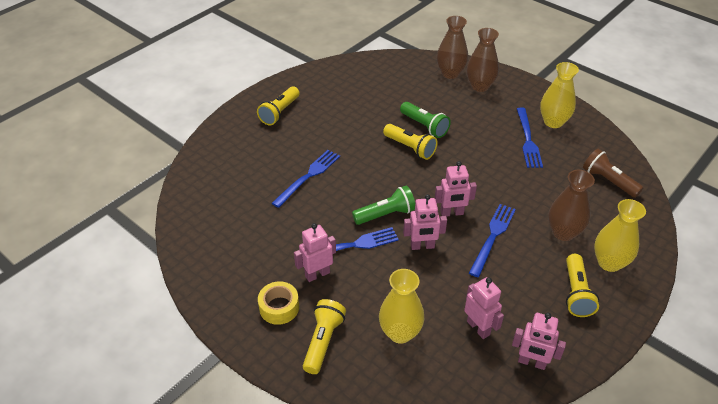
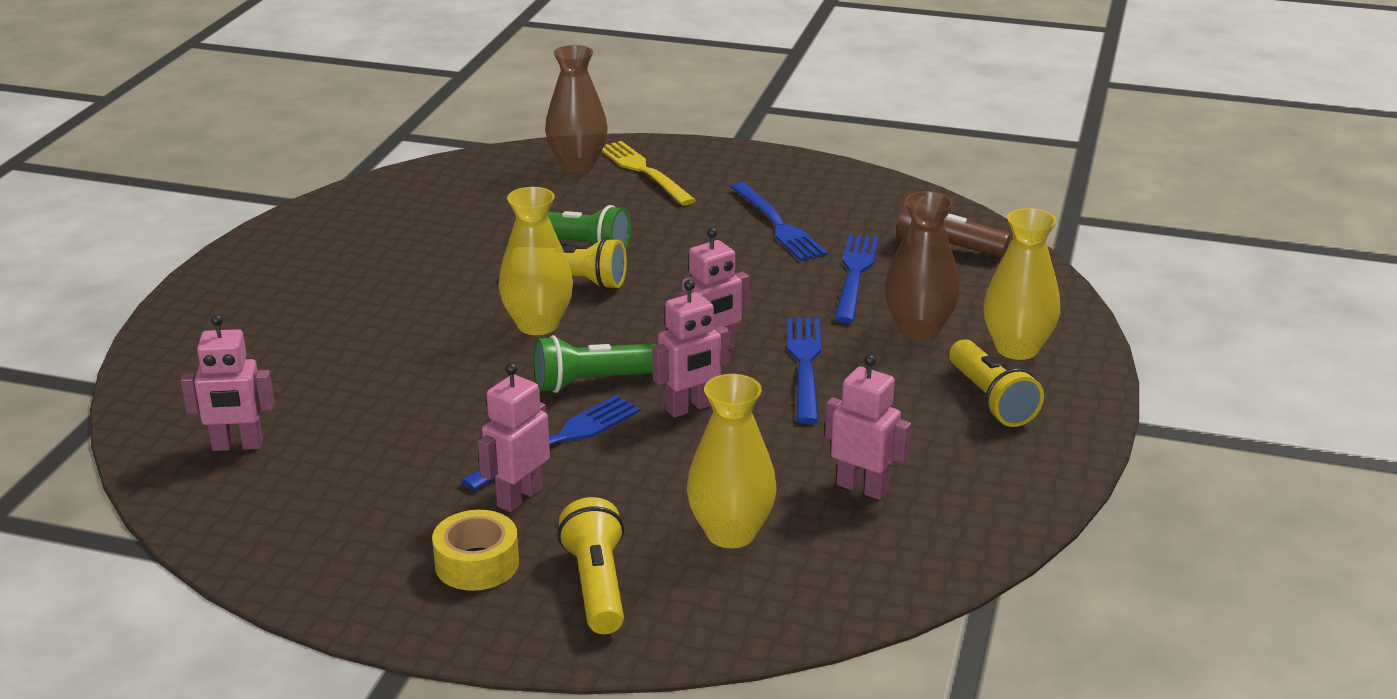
camera: 25 degrees left, 15 degrees down
(279, 112) = (276, 287): yellow flashlight -> none
(308, 176) = (403, 365): blue fork -> blue fork (855, 274)
(386, 214) = (592, 382): green flashlight -> green flashlight turned 150 degrees counterclockwise
(480, 86) = (644, 171): brown vase -> yellow fork
(531, 362) = (980, 506): pink robot -> pink robot (237, 446)
(553, 122) = (805, 192): yellow vase -> yellow vase (538, 325)

